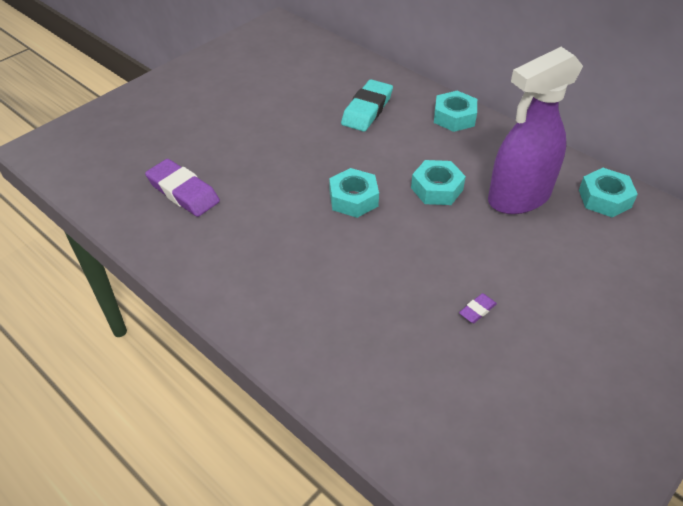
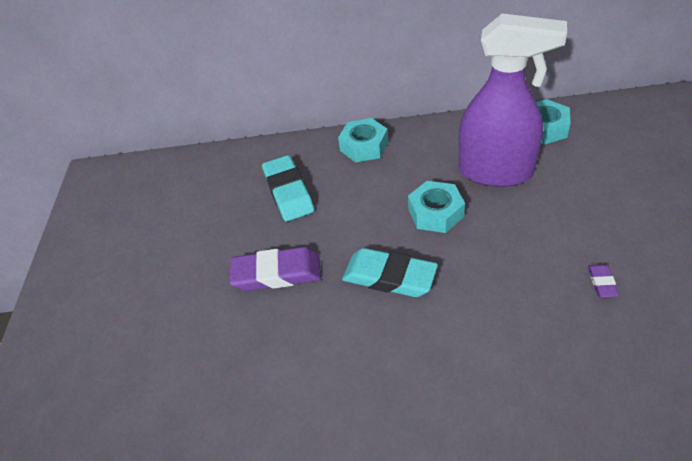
camera: 40 degrees left, 0 degrees up
(183, 192) = (229, 413): purple eraser -> purple eraser (277, 273)
(353, 199) = (389, 277): turquoise nut -> turquoise eraser
(518, 198) = (496, 172): purple spray bottle -> purple spray bottle turned 90 degrees counterclockwise

